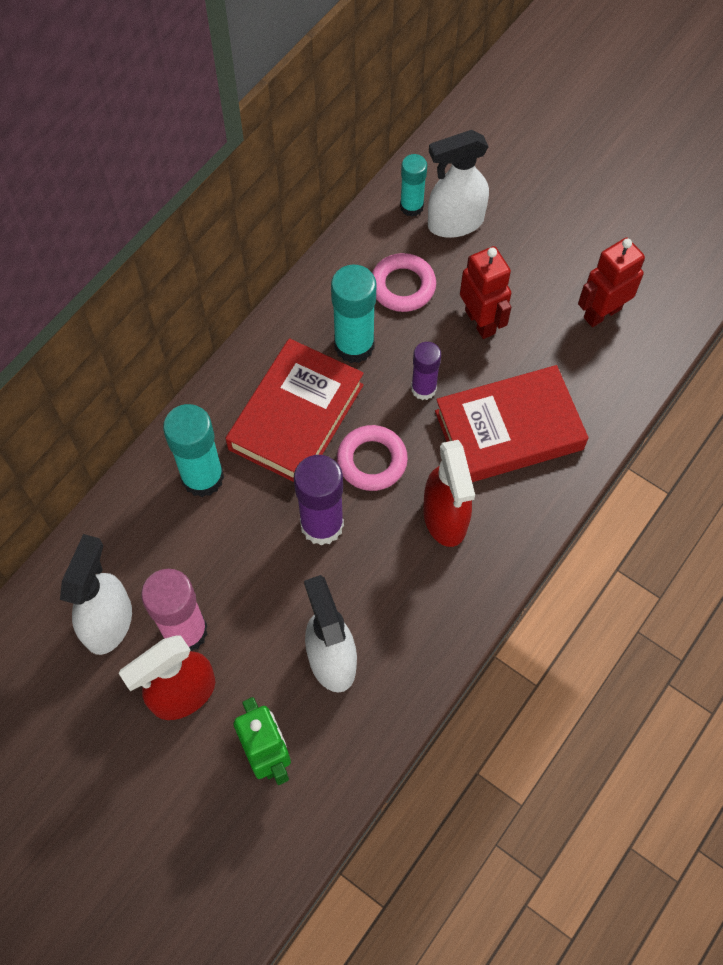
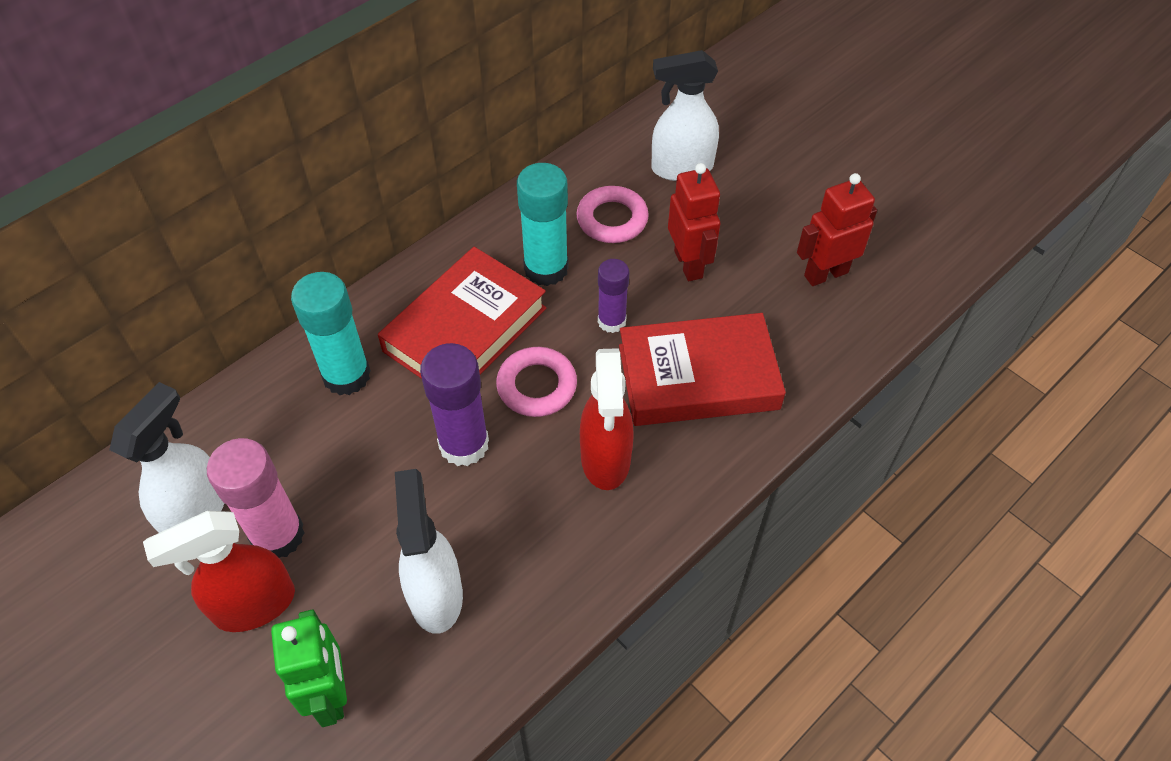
camera: 10 degrees right, 10 degrees down
(411, 206) = (638, 147): turquoise glue stick -> none

